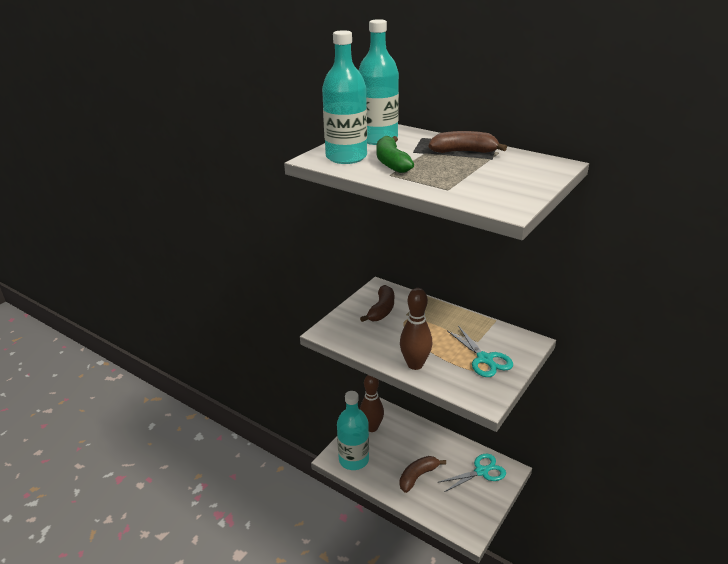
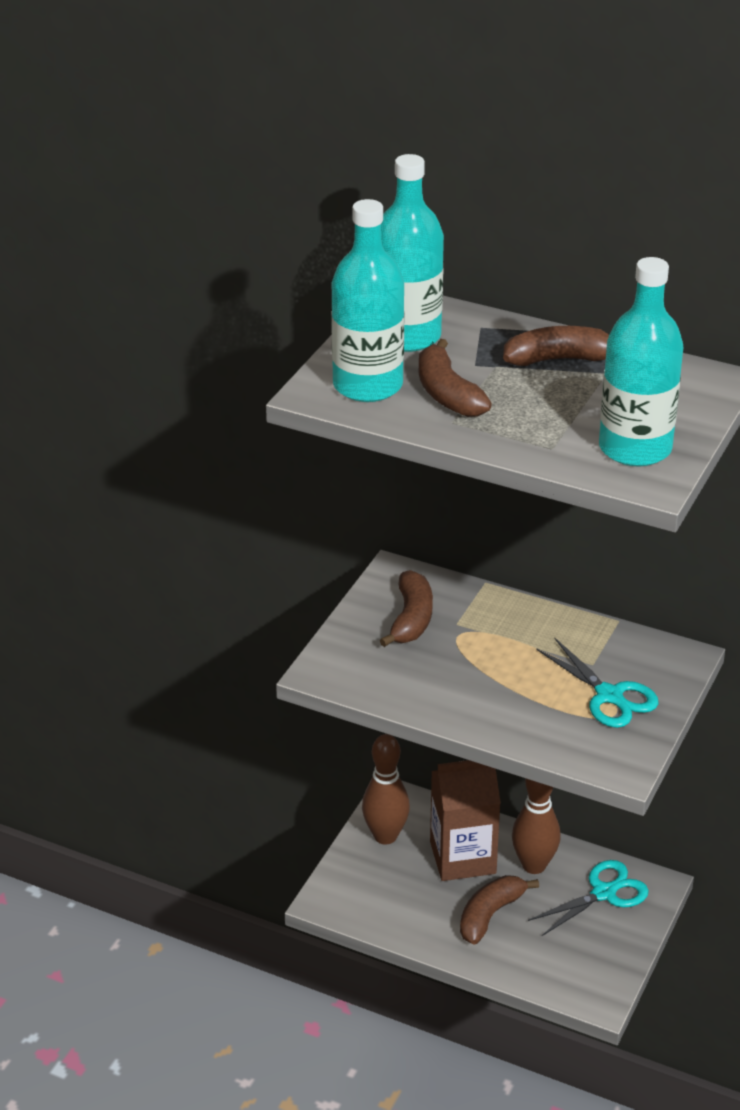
camera: 10 degrees left, 5 degrees up
(353, 459) = (365, 899): turquoise bottle -> turquoise bottle (635, 448)
(391, 162) = (447, 394): green banana -> brown banana
(409, 443) = (462, 857): none -> brown carton
(415, 364) = (493, 717): brown bowling pin -> brown bowling pin (534, 865)

